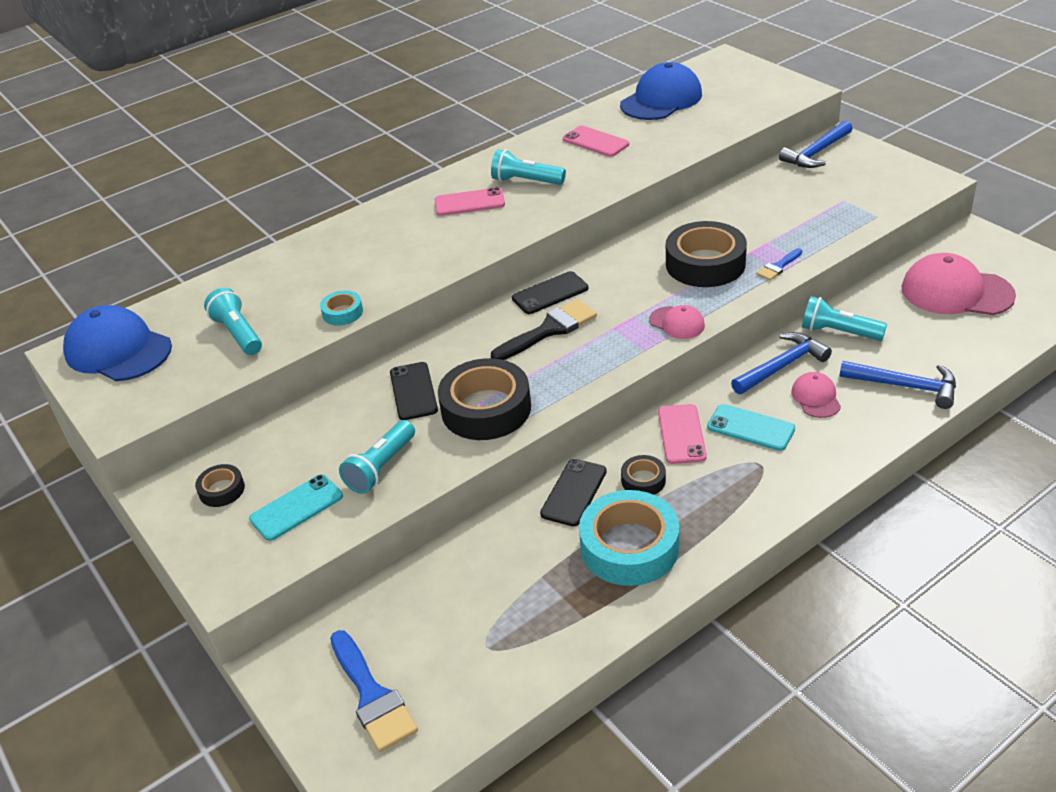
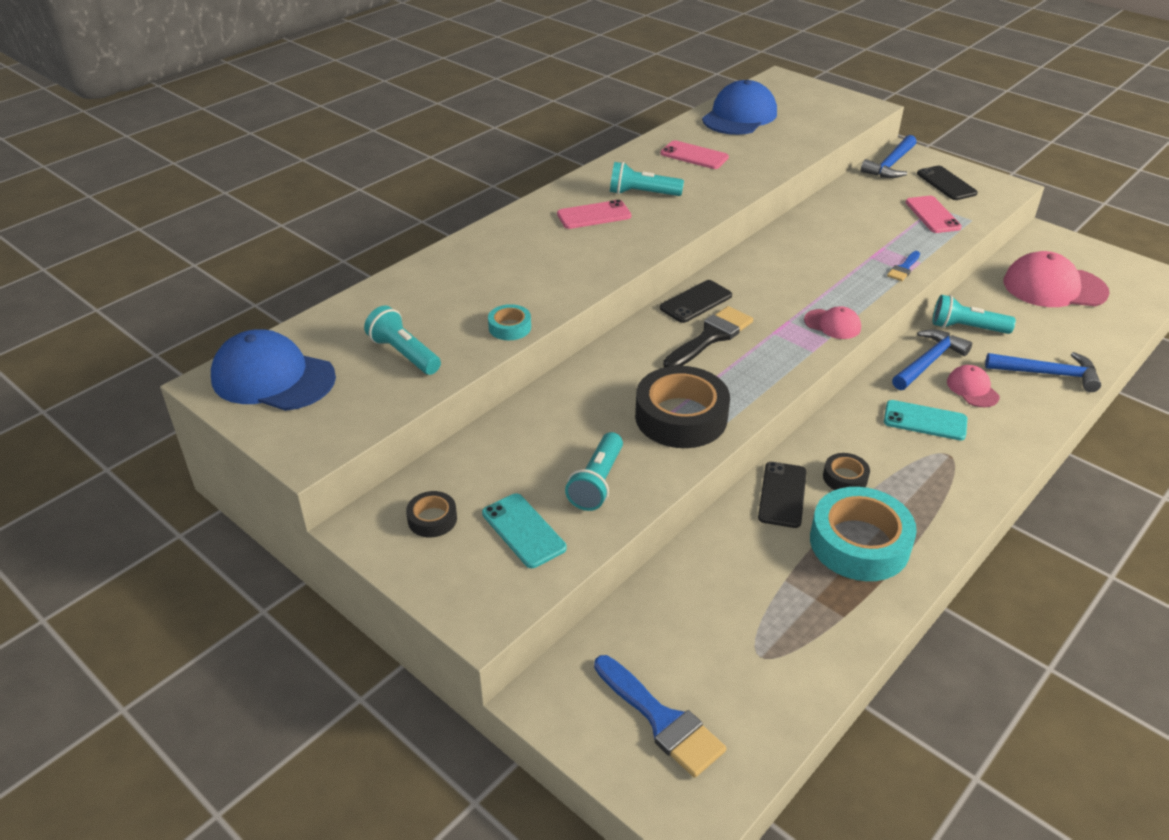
camera: 15 degrees left, 0 degrees up
(296, 507) = (523, 531): turquoise phone -> turquoise phone turned 75 degrees counterclockwise
(413, 391) = (598, 404): black phone -> black phone (946, 183)
(681, 434) = (862, 431): pink phone -> pink phone (932, 215)
(705, 264) = (834, 268): black tape -> none

